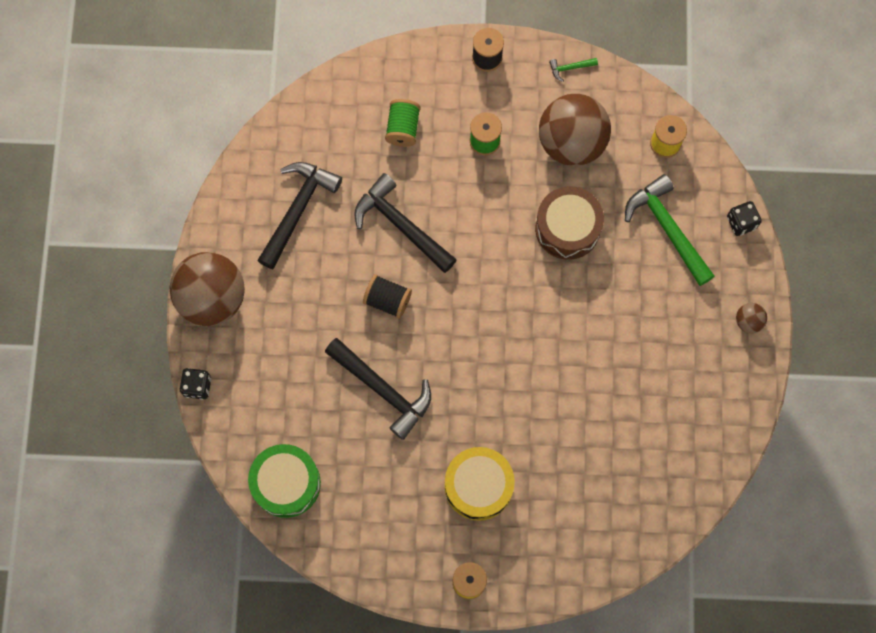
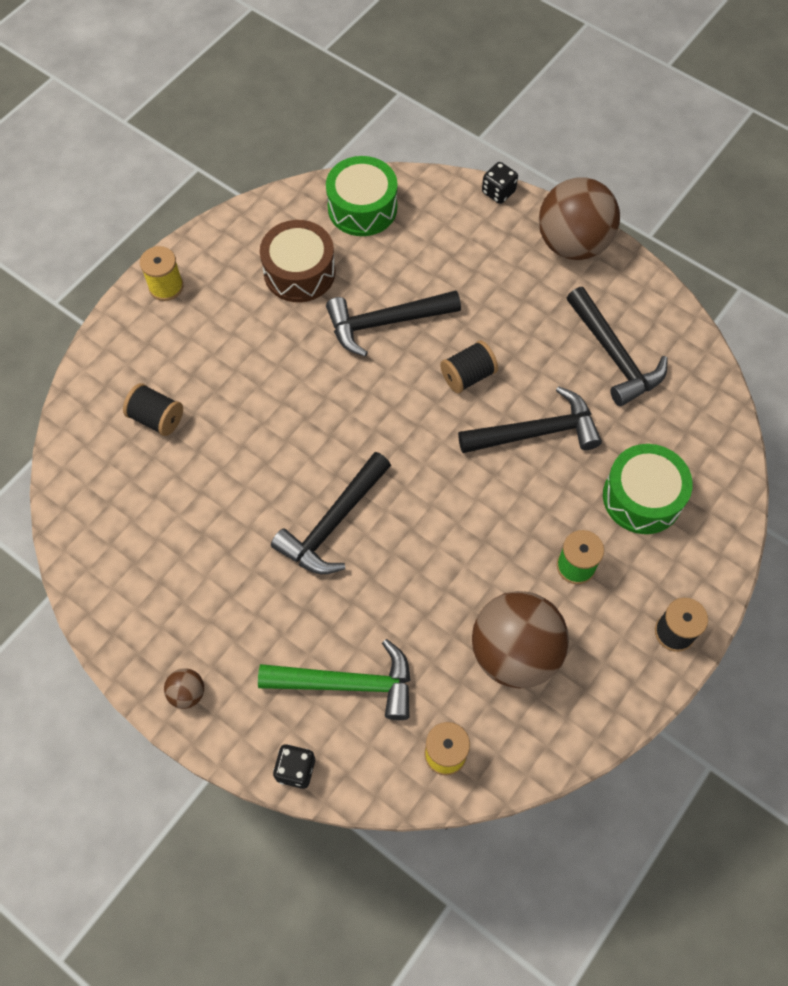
camera: 125 degrees right, 10 degrees down
(403, 128) = (642, 497): green spool -> green drum
(478, 486) = (238, 343): yellow drum -> none
(567, 228) = (422, 582): brown drum -> brown drum (299, 272)
(569, 313) = (333, 523): none -> black hammer
(570, 68) = (606, 713): green hammer -> none
(581, 497) = (156, 418): none -> black spool

